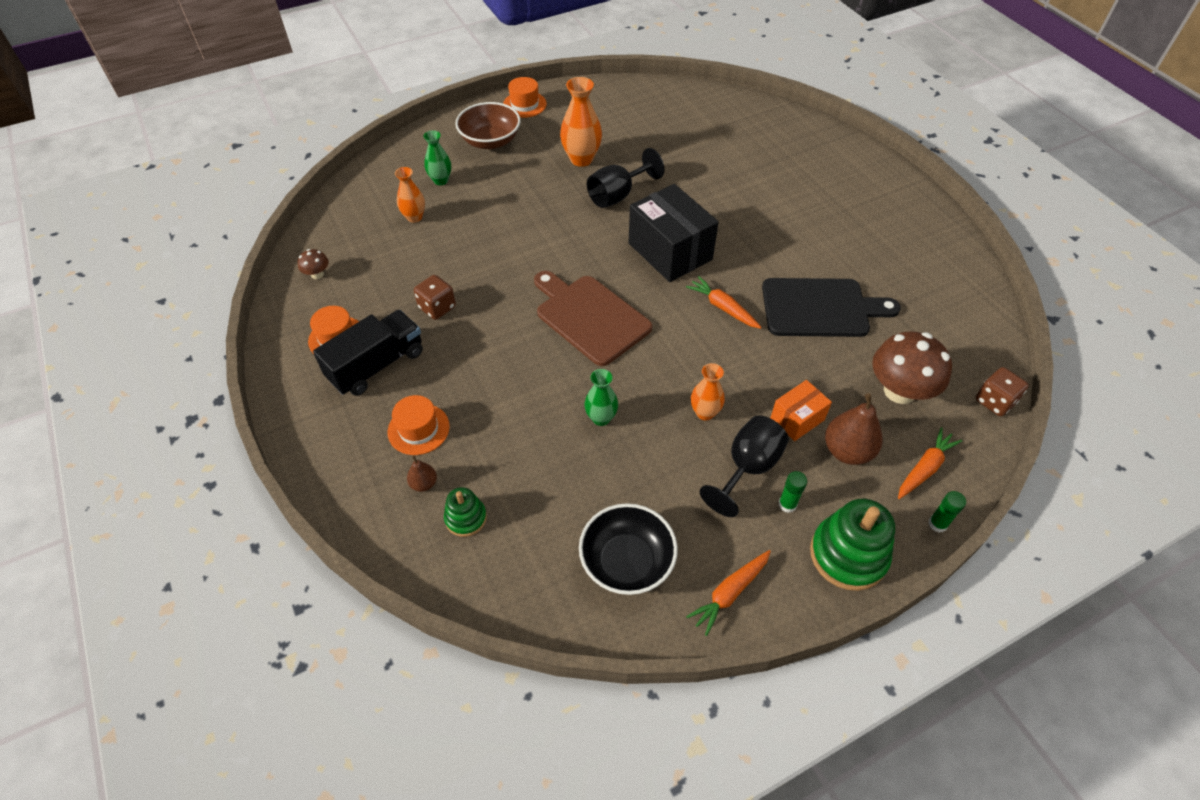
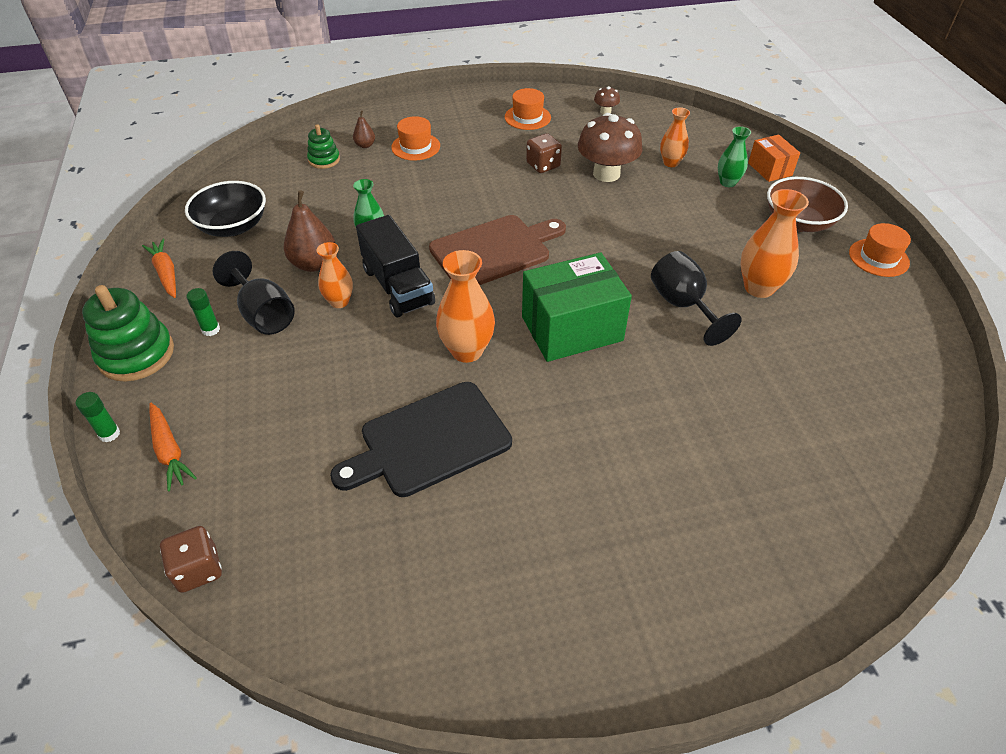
camera: 105 degrees right, 5 degrees down
(376, 365) = (490, 133): black truck -> black truck (398, 286)
(670, 251) = (572, 329): black box -> green box
(723, 308) = (467, 351): orange carrot -> orange vase
(797, 419) = (292, 366): orange box -> orange box (770, 169)
(820, 308) = (429, 441): black cutting board -> black cutting board turned 45 degrees clockwise
(847, 451) = (232, 393): brown pear -> brown pear (314, 264)
(899, 391) = (272, 471): brown mushroom -> brown mushroom (606, 174)

